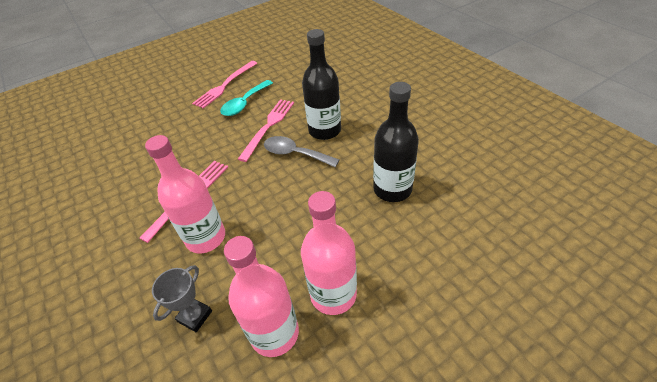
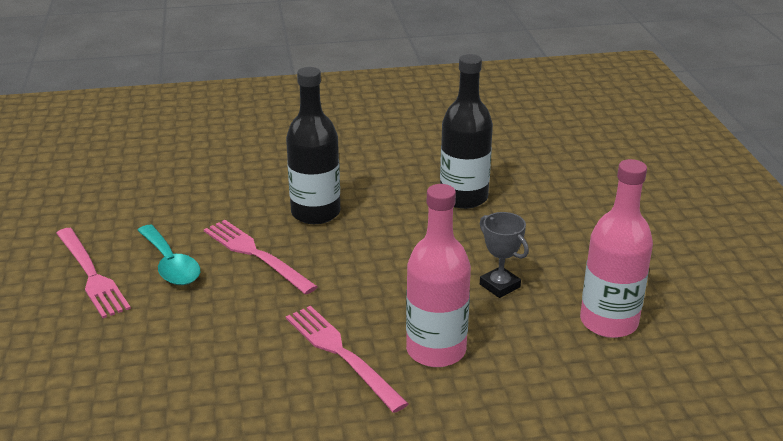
camera: 70 degrees left, 15 degrees down
(195, 316) = (556, 377): grey trophy -> grey trophy (499, 286)
(295, 154) = (339, 246): grey spoon -> none
(333, 294) = (581, 273): pink bottle -> none

